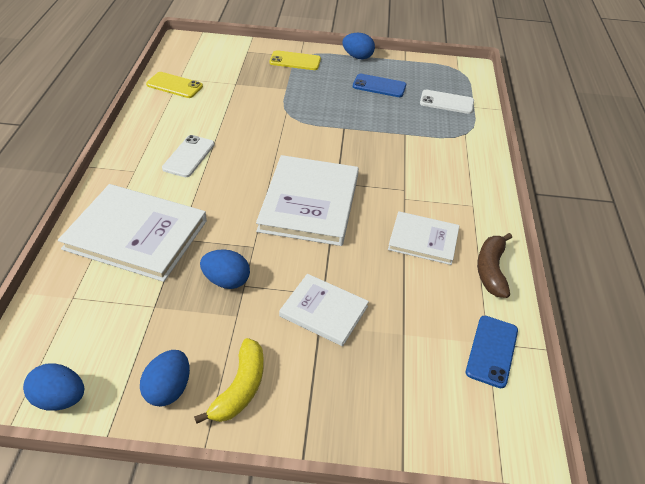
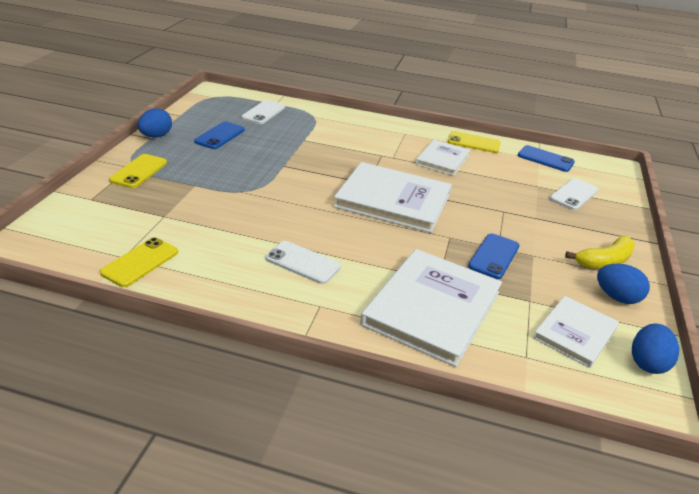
camera: 80 degrees left, 10 degrees down
(226, 281) = (494, 256): blue egg -> blue phone
(240, 388) = (604, 261): yellow banana -> yellow banana turned 120 degrees clockwise
(323, 311) = (521, 213): white book -> white book (575, 333)
(398, 375) = (573, 194): none -> white phone
(491, 270) = (473, 143): brown banana -> yellow phone

